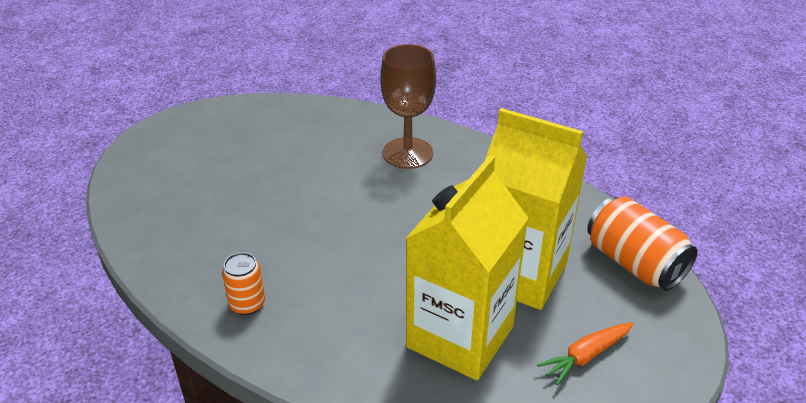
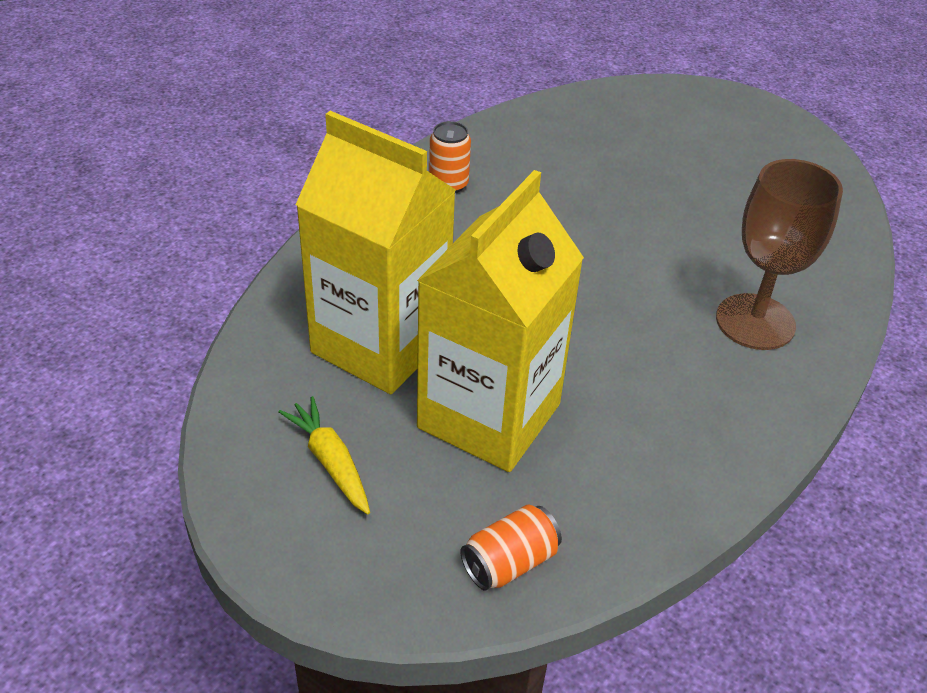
camera: 90 degrees right, 5 degrees up
(586, 356) = (330, 462): orange carrot -> yellow carrot
(634, 263) = (509, 562): orange can -> orange can, size x0.58

